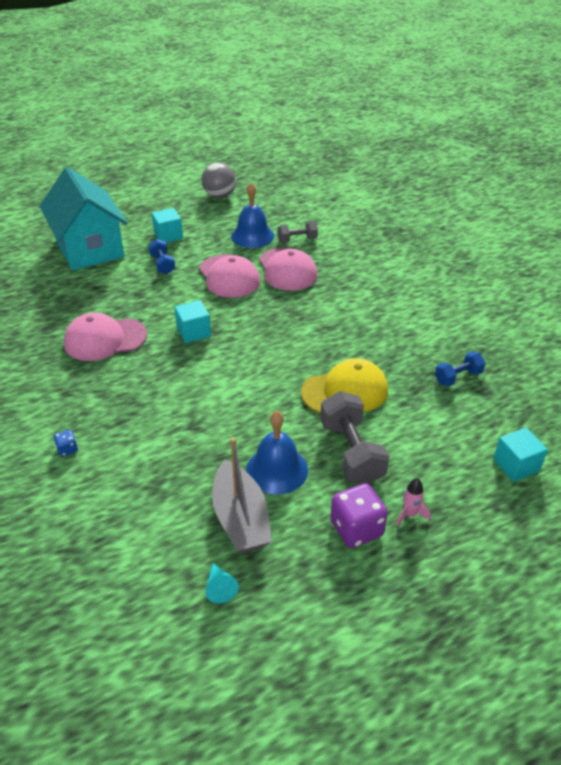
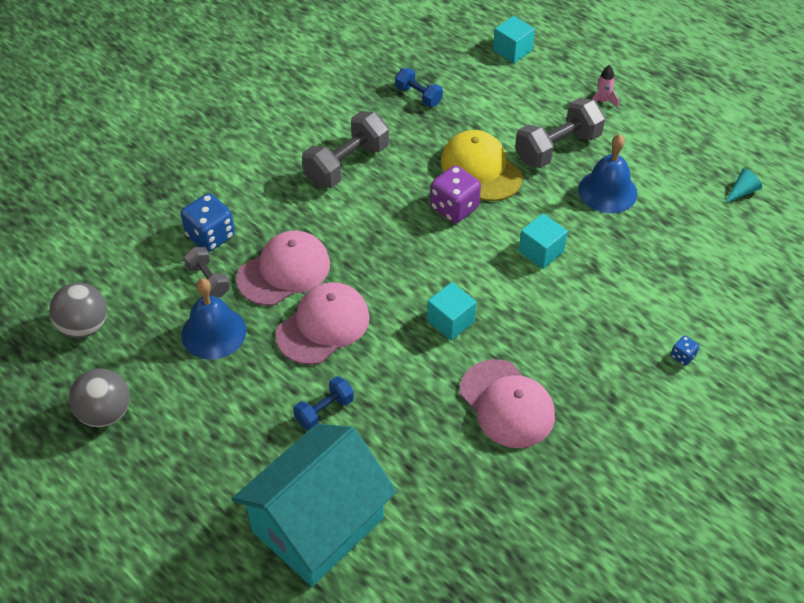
camera: 110 degrees left, 10 degrees up
(168, 236) = (246, 435): turquoise cube -> turquoise cube (541, 251)
(241, 519) = (673, 199): grey boat -> none
(286, 196) = (84, 326): none -> grey ball
(337, 246) = (210, 236): none -> blue dice
(356, 529) = (636, 128): purple dice -> purple dice (454, 208)
(383, 317) = (346, 164): none -> grey dumbbell

